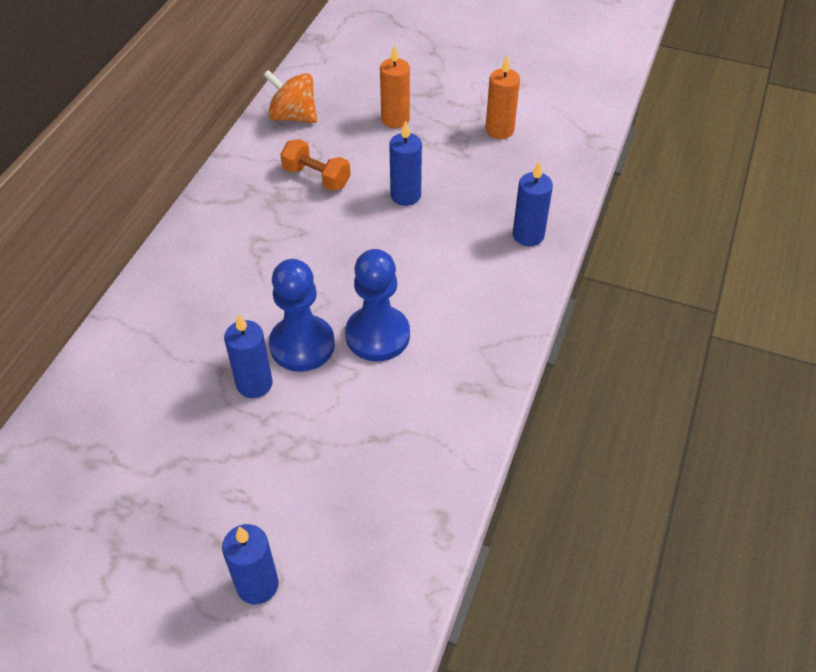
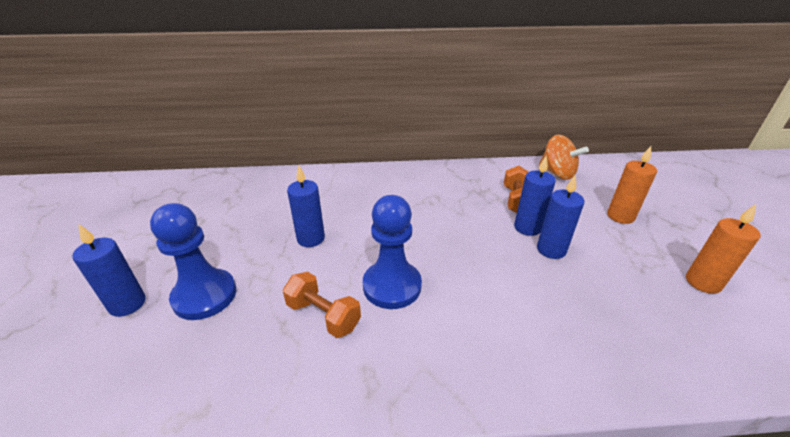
camera: 65 degrees right, 15 degrees down
(293, 116) = (557, 173): orange spinning top -> orange spinning top turned 135 degrees clockwise
(302, 345) = (357, 248): blue pawn -> blue pawn (205, 296)
(384, 402) = (323, 315): none -> orange dumbbell
(528, 235) = (602, 356): blue candle -> blue candle (527, 228)

